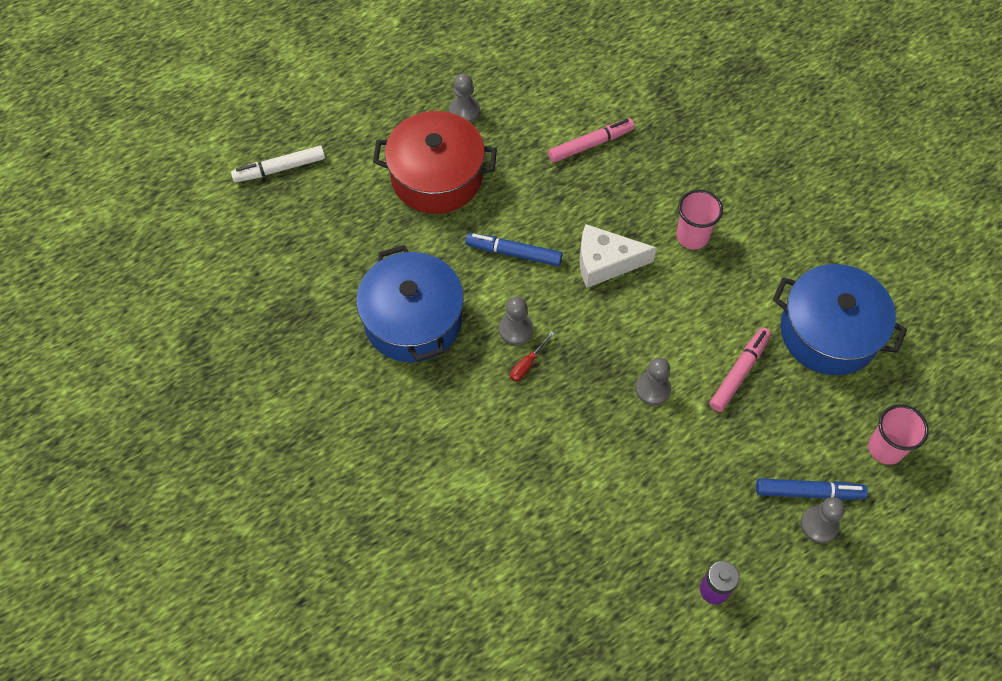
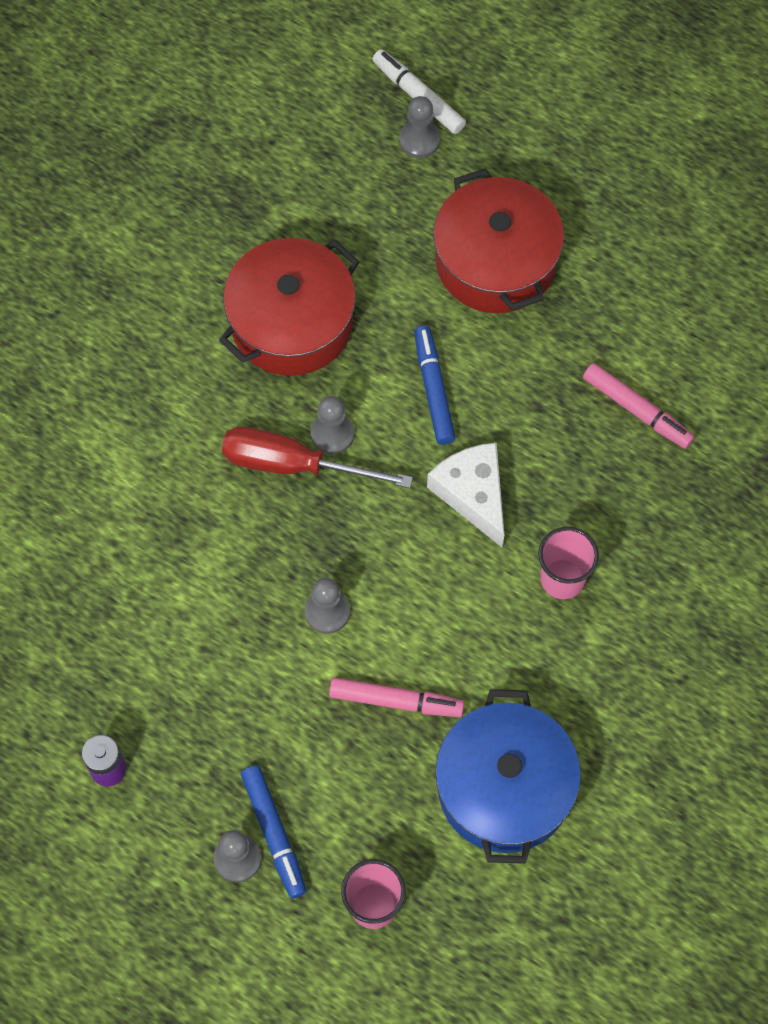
camera: 65 degrees right, 5 degrees up
(413, 320) = (291, 323): blue pot -> red pot
(464, 111) = (607, 249): grey pawn -> grey pawn (419, 140)
(527, 364) = (294, 465): red screwdriver -> red screwdriver, size x2.29

